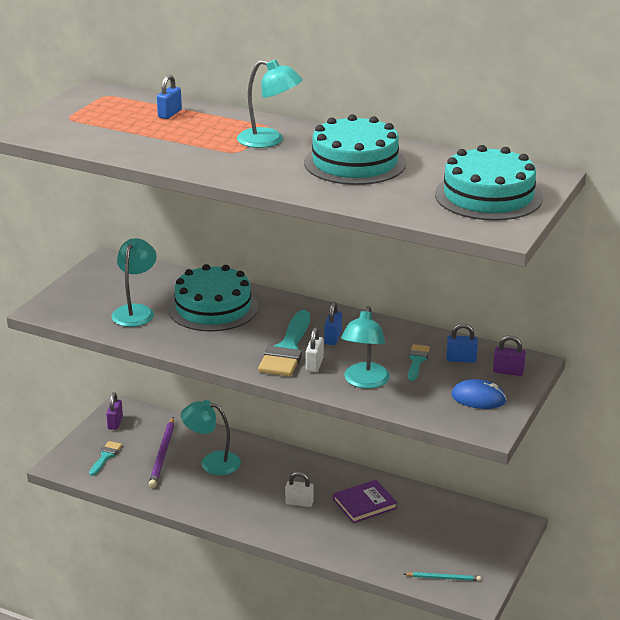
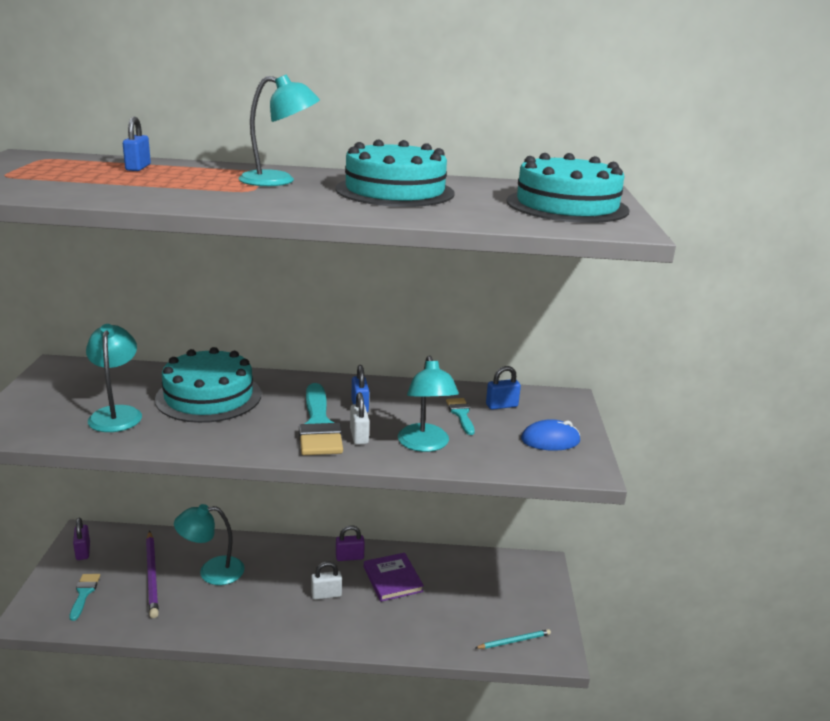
camera: 25 degrees left, 5 degrees down
(364, 504) = (392, 579): purple book -> purple book turned 60 degrees counterclockwise
(508, 371) = (554, 409): purple padlock -> purple padlock (349, 557)

